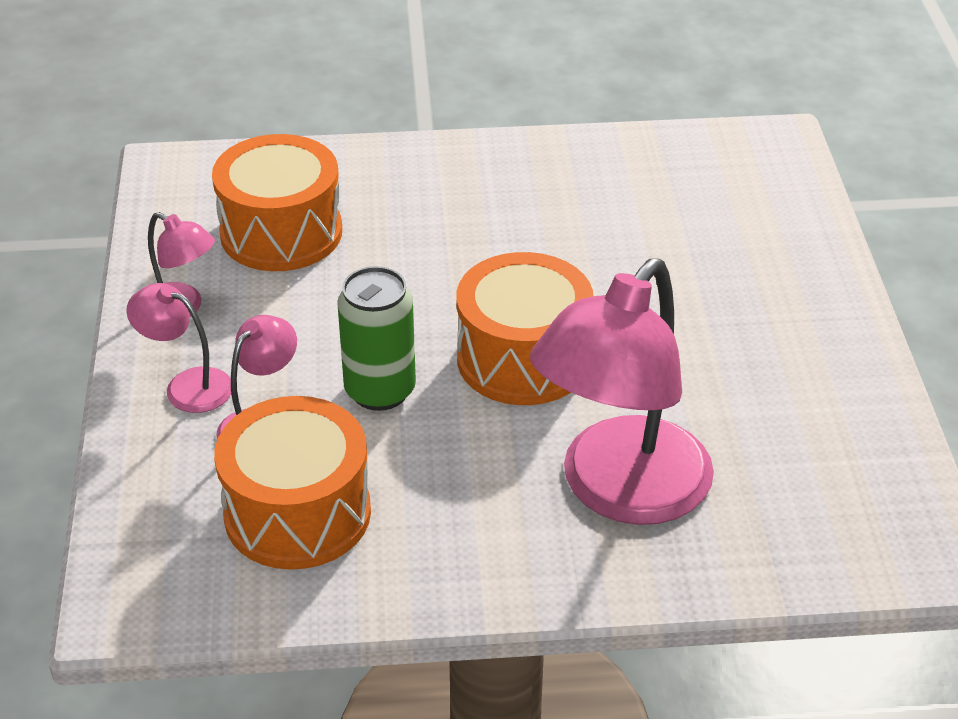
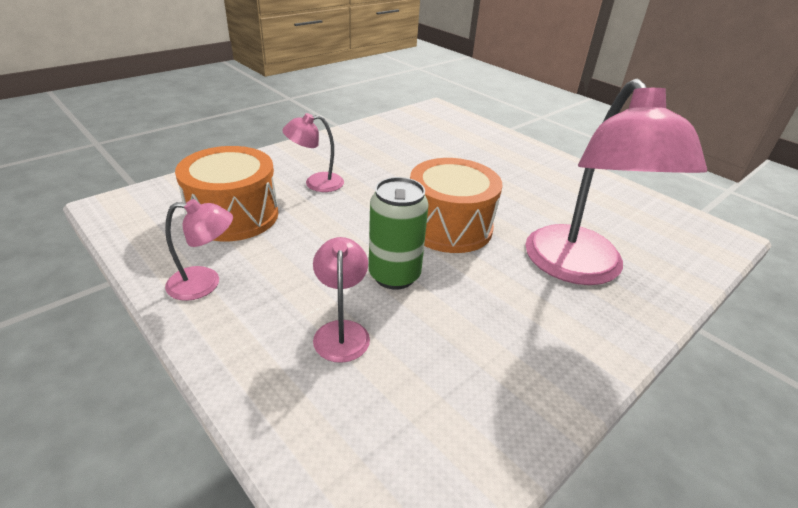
camera: 40 degrees left, 5 degrees down
(187, 386) = (260, 331): pink lamp -> pink lamp (316, 183)
(297, 513) = (434, 378): orange drum -> none

